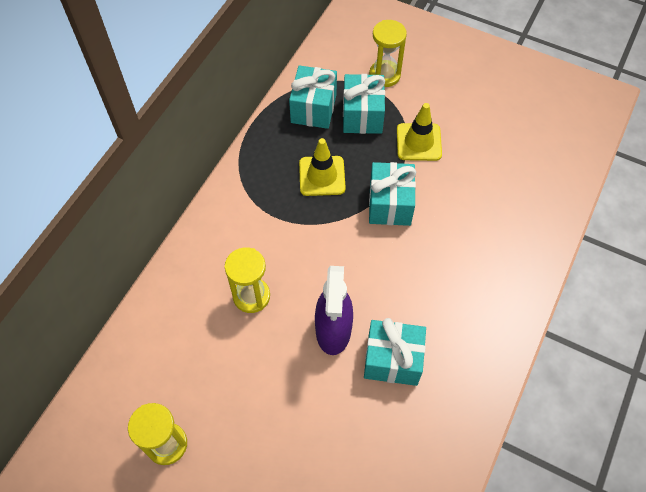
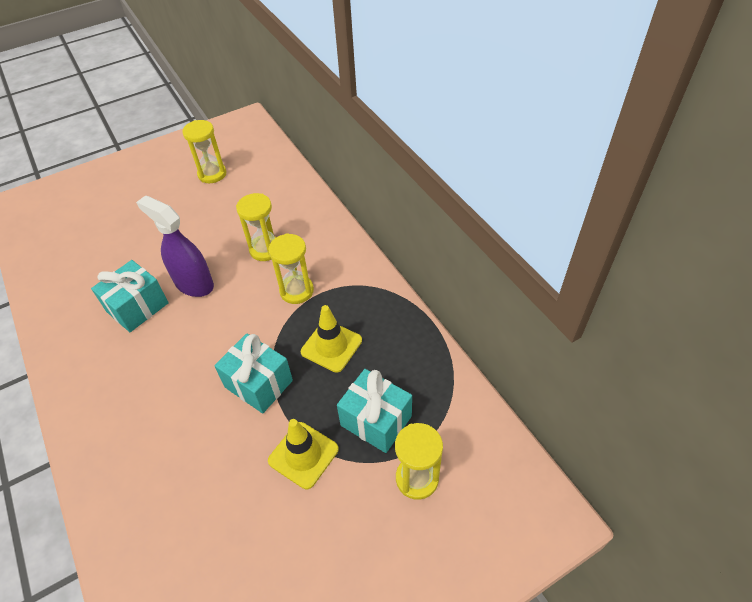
camera: 125 degrees right, 10 degrees down
(284, 236) = (296, 291): none -> yellow hourglass
(313, 108) = (415, 380): turquoise gift -> none

